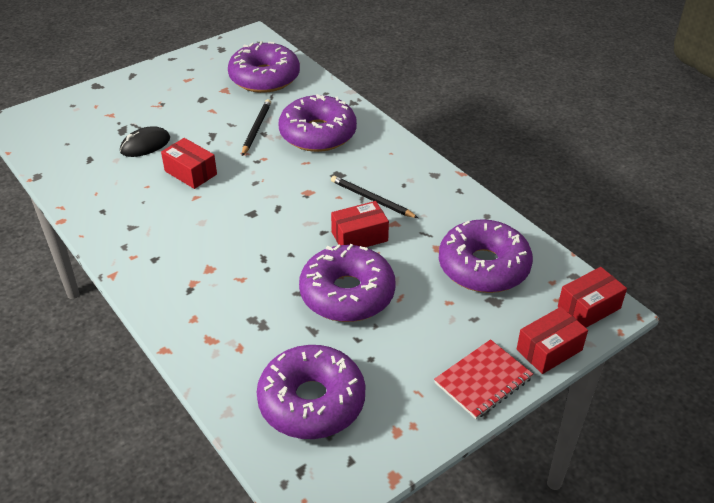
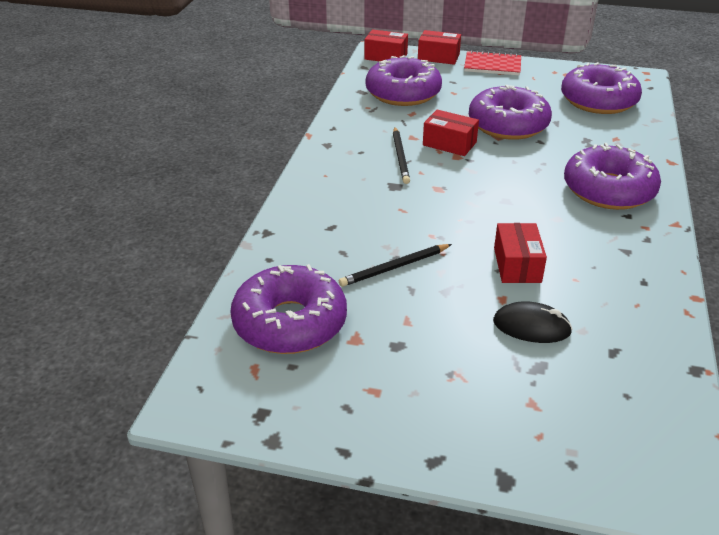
camera: 130 degrees left, 5 degrees down
(318, 134) = (350, 225): purple donut -> purple donut (608, 190)

